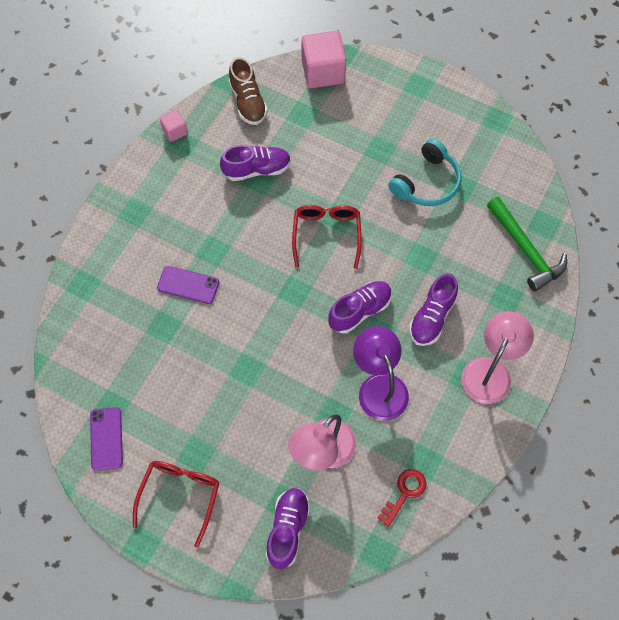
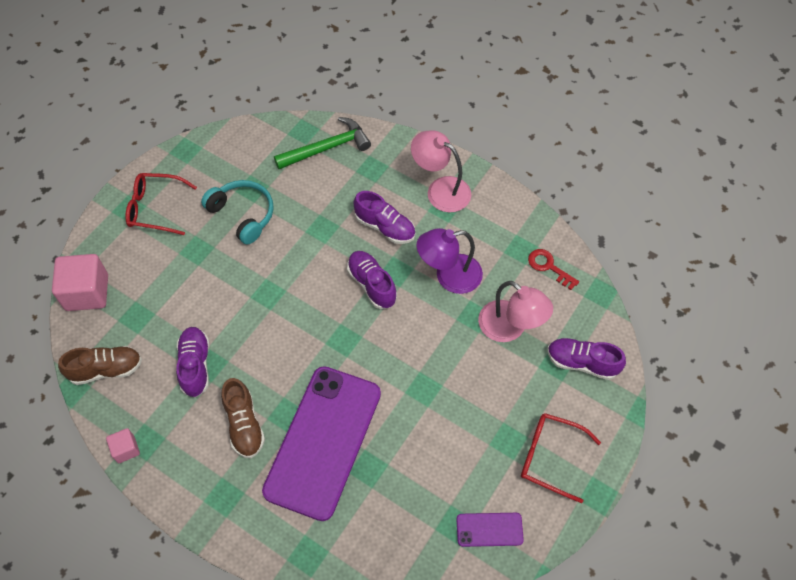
camera: 85 degrees left, 5 degrees down
(188, 285) = (323, 441): purple phone -> purple phone, size x2.39
(201, 217) = (244, 425): none -> brown shoe
(326, 235) = (285, 306): red glasses -> red glasses (155, 208)

